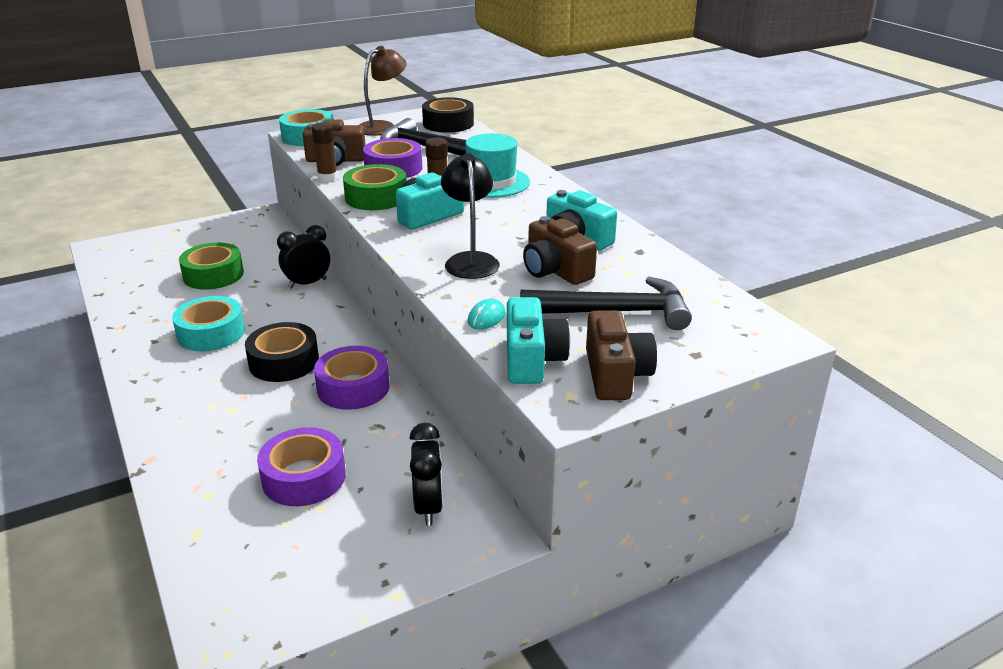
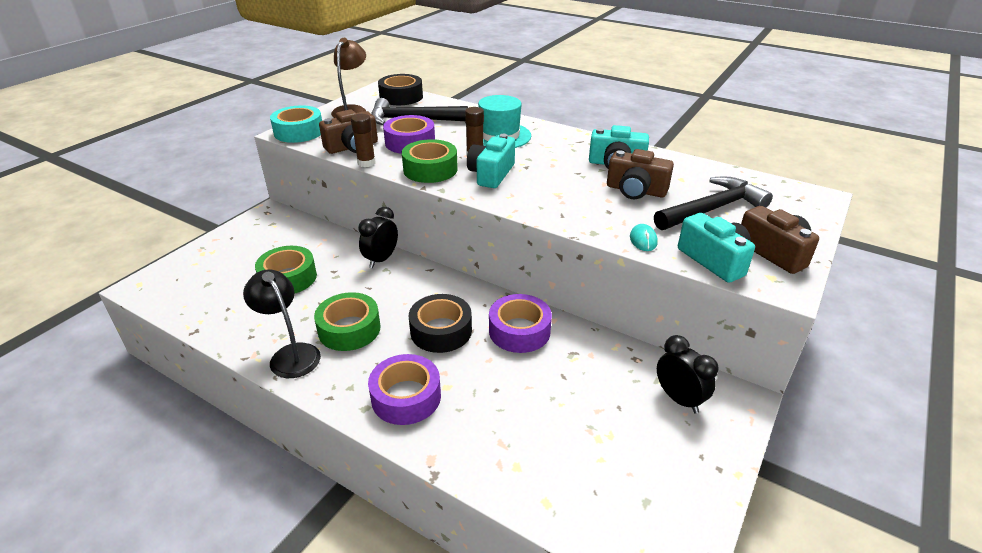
camera: 30 degrees left, 5 degrees up
(211, 333) = (349, 329): turquoise tape -> green tape
(304, 477) = (570, 417): purple tape -> purple tape (406, 397)
(470, 260) = (571, 200): black lamp -> black lamp (290, 354)

